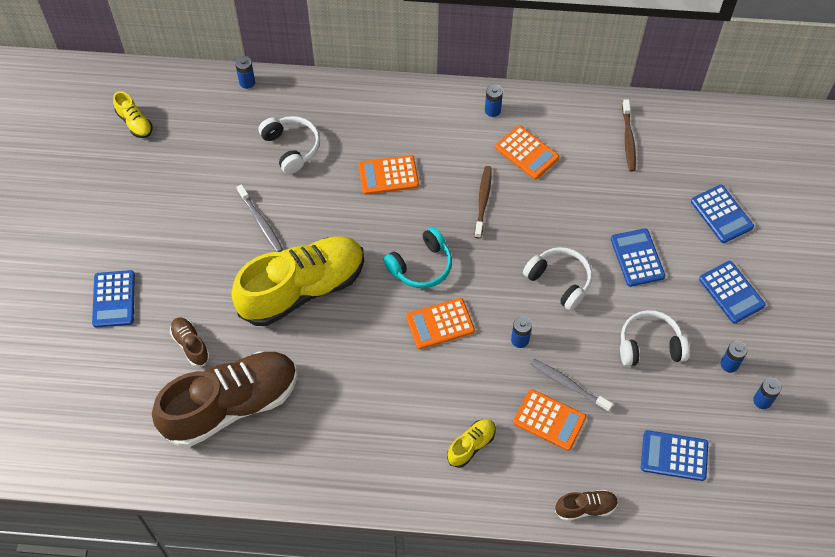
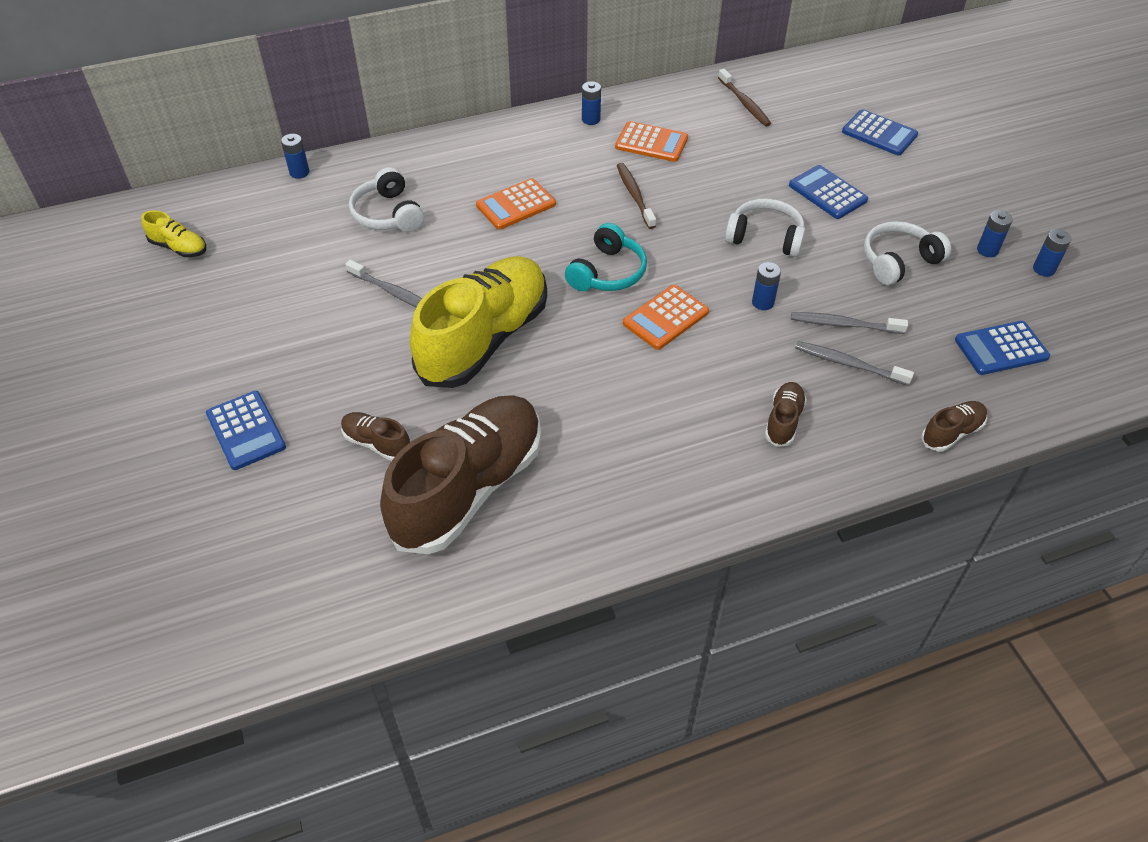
camera: 25 degrees left, 10 degrees down
(291, 148) = (388, 214): white headphones -> white headphones turned 150 degrees counterclockwise
(471, 446) = (783, 421): yellow shoe -> brown shoe
(549, 420) = (849, 364): orange calculator -> grey toothbrush
(731, 292) = (940, 191): blue calculator -> none

